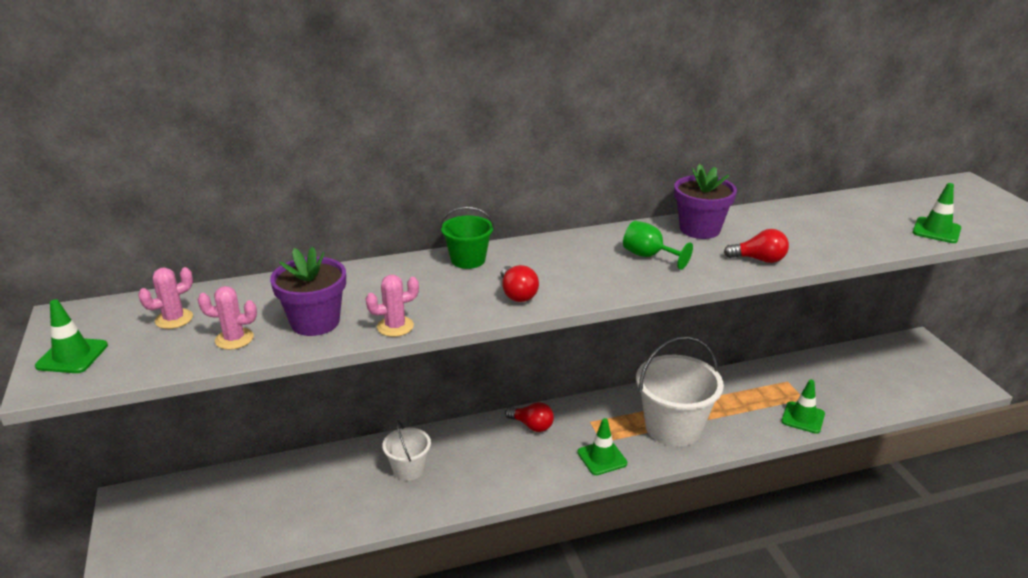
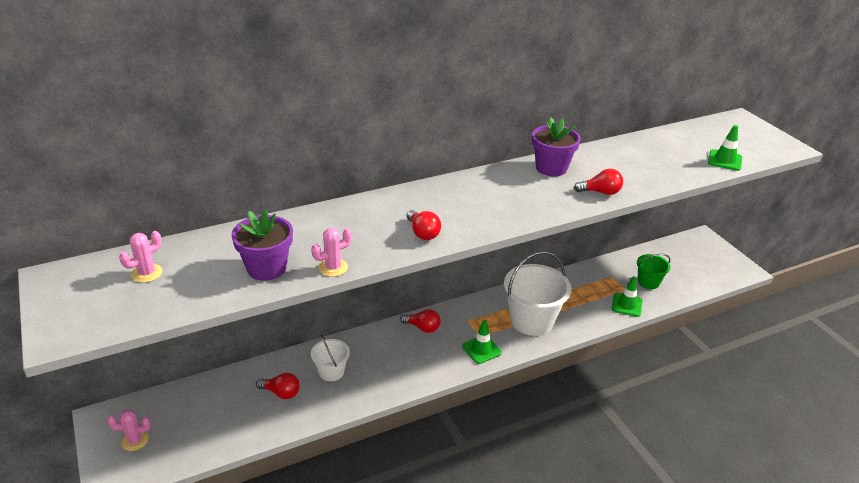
camera: 10 degrees left, 5 degrees up
(72, 356) = (69, 312): green traffic cone -> none
(234, 339) = (204, 287): pink cactus -> pink cactus (135, 440)
(342, 489) = (281, 393): none -> red light bulb
(468, 260) = (376, 205): green bucket -> green bucket (648, 282)
(649, 256) = (517, 194): green goblet -> none

